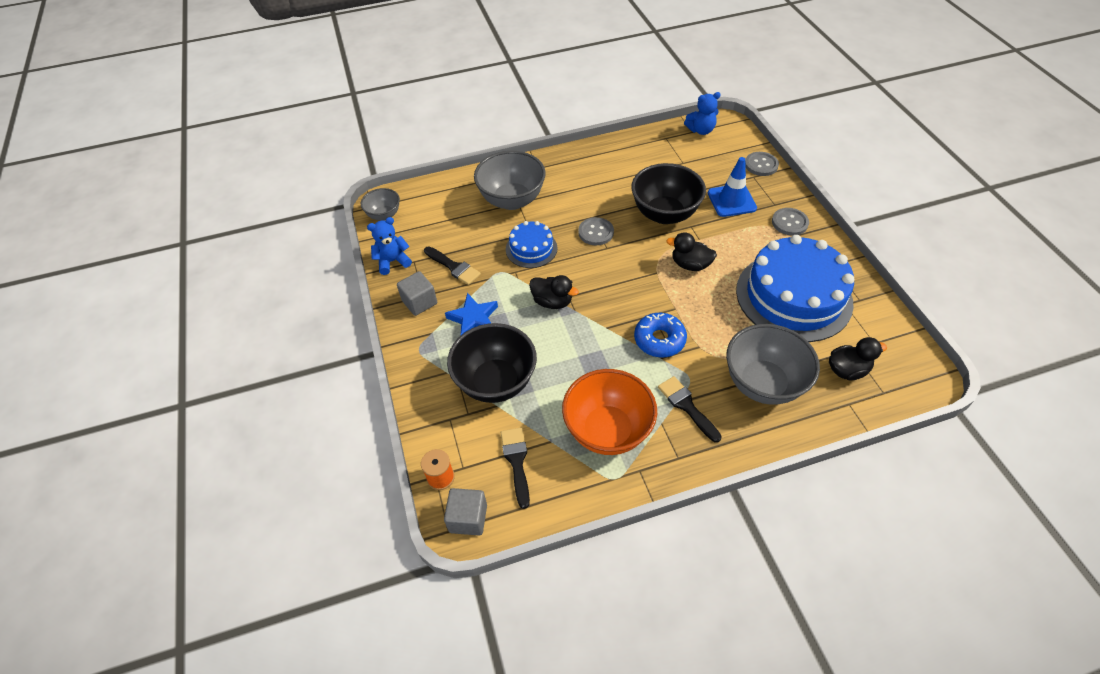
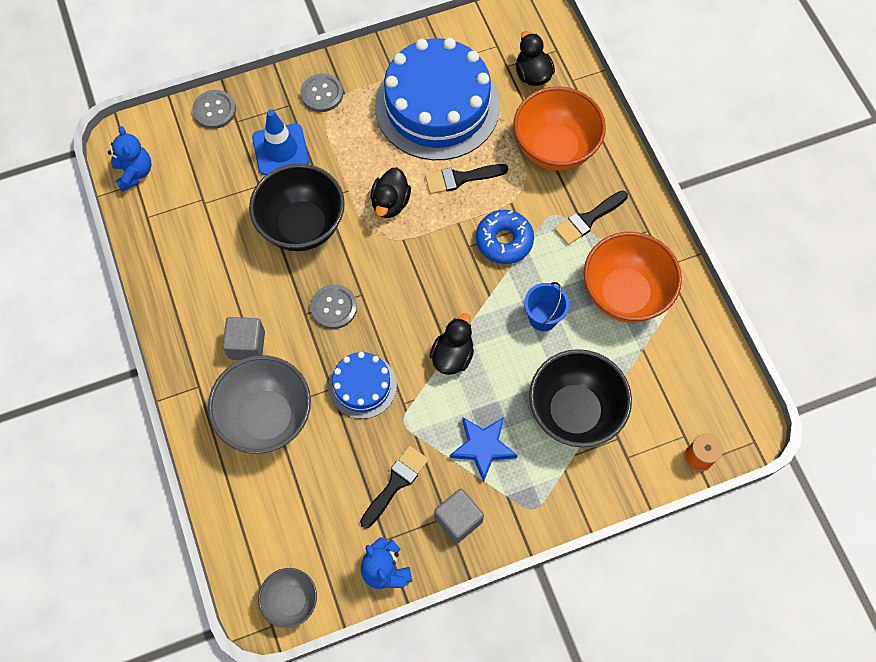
camera: 95 degrees left, 15 degrees up
(468, 518) = (739, 424): grey cube -> grey cube (247, 345)
(516, 461) = (670, 382): black brush -> black brush (460, 178)
(584, 364) = (543, 318): none -> blue bucket
(762, 383) = (554, 149): grey bowl -> orange bowl

